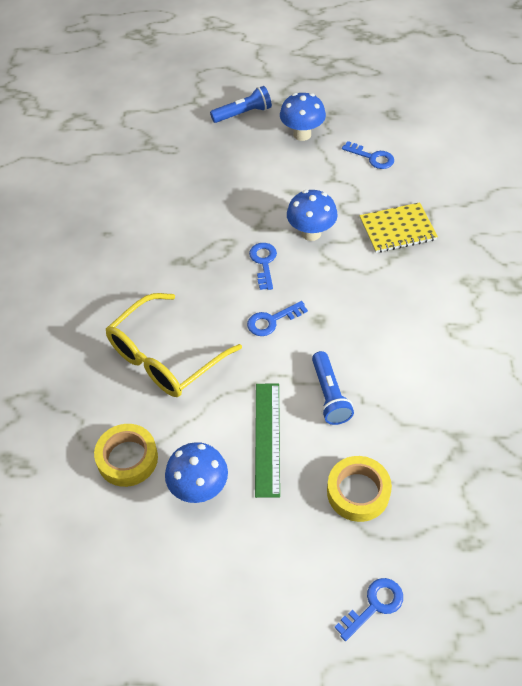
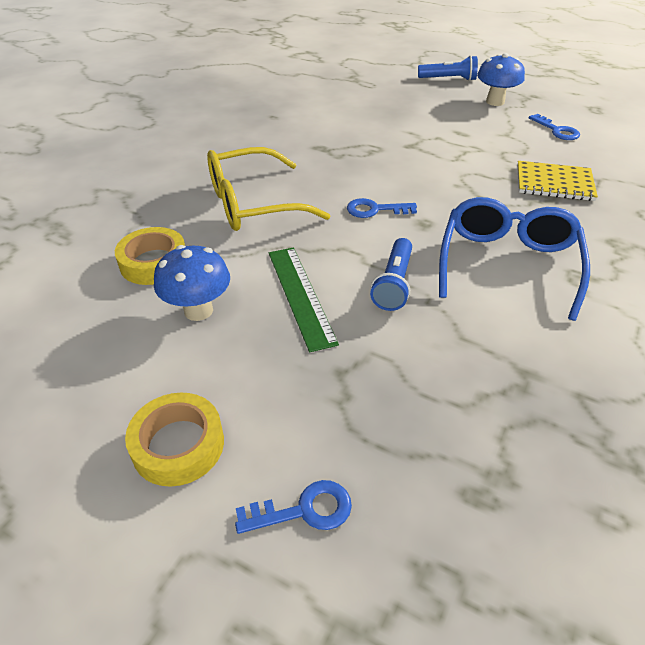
camera: 25 degrees right, 10 degrees down
(263, 262) = (398, 169): blue key -> none
(267, 438) = (300, 295): green ruler -> green ruler turned 45 degrees counterclockwise
(311, 233) = (459, 162): blue mushroom -> none
(358, 492) = (366, 381): yellow tape -> yellow tape (178, 445)
(401, 339) = (507, 265): none -> blue glasses

